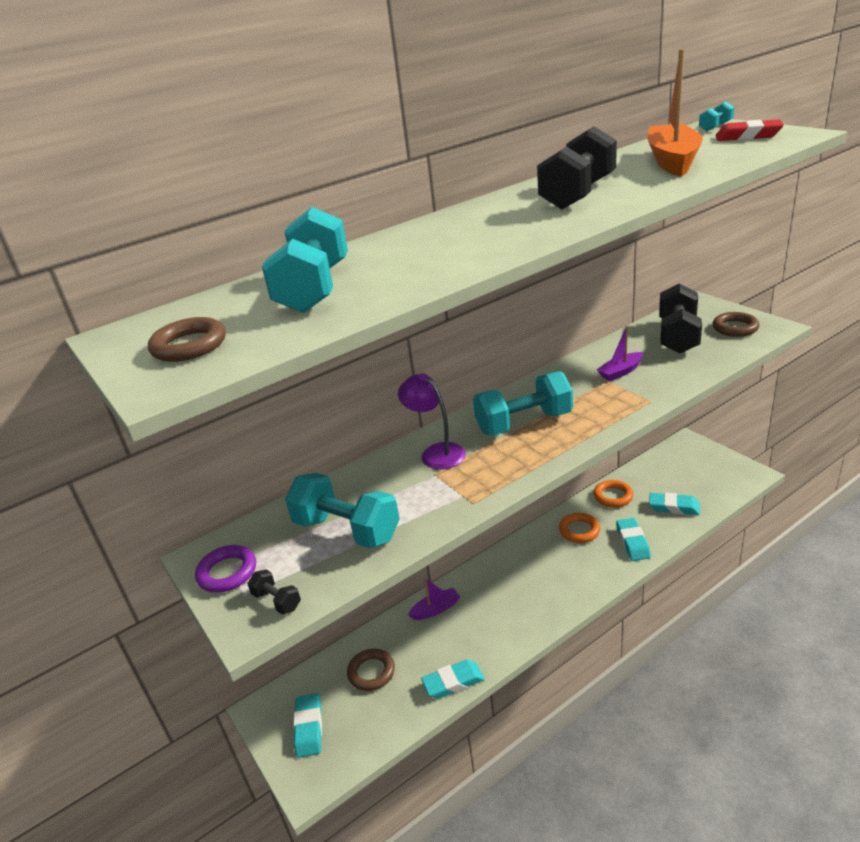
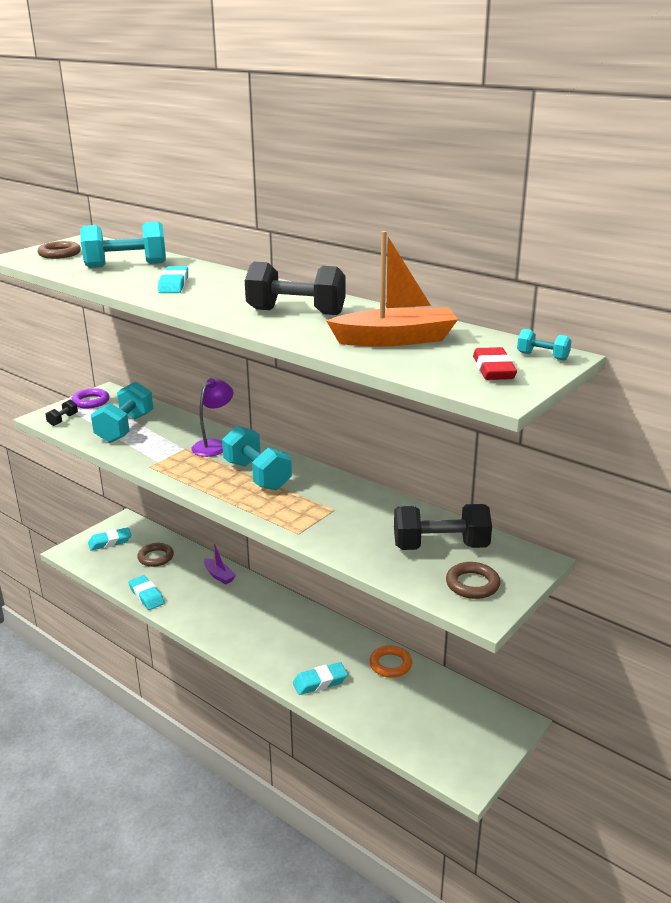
camera: 70 degrees right, 5 degrees down
(579, 530) = (330, 645): orange ring -> none
(621, 372) = (353, 515): purple boat -> none
(674, 507) = (384, 711): turquoise eraser -> turquoise eraser (174, 284)

